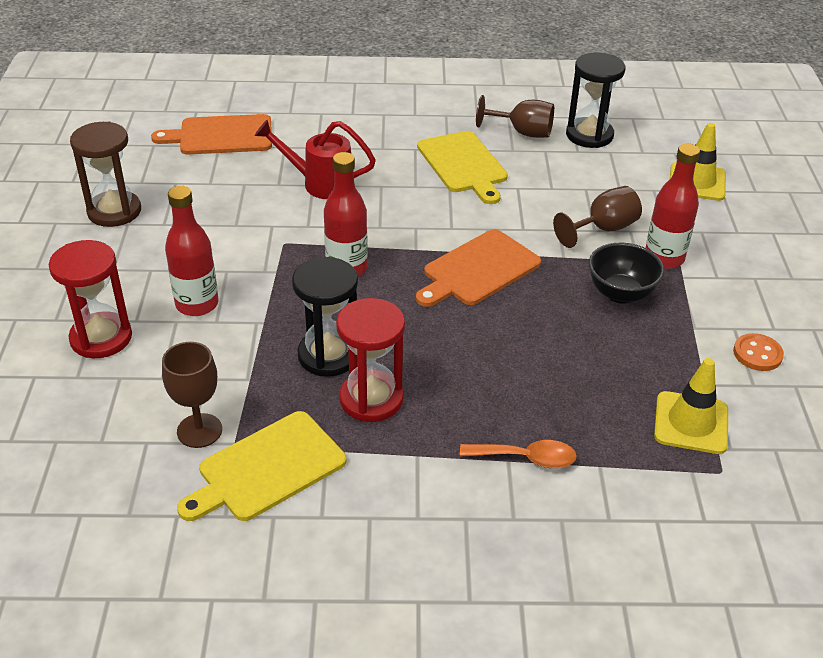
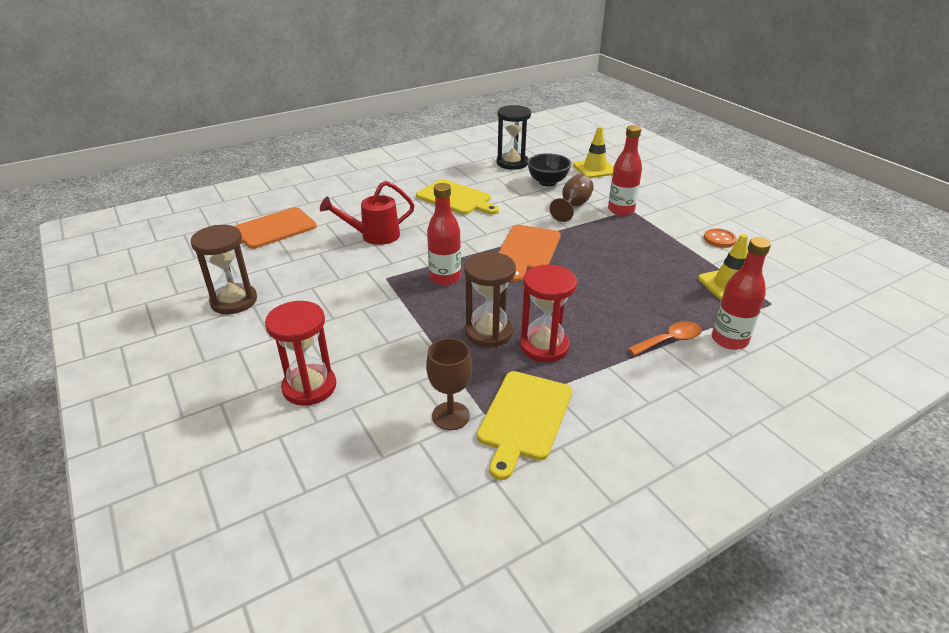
camera: 30 degrees left, 5 degrees down
(197, 304) = (362, 337): red bottle -> red bottle (729, 340)
(328, 355) = (488, 332): black hourglass -> brown hourglass
(522, 132) = (472, 172): brown goblet -> none
(620, 293) = (619, 235): black bowl -> black bowl (547, 182)

